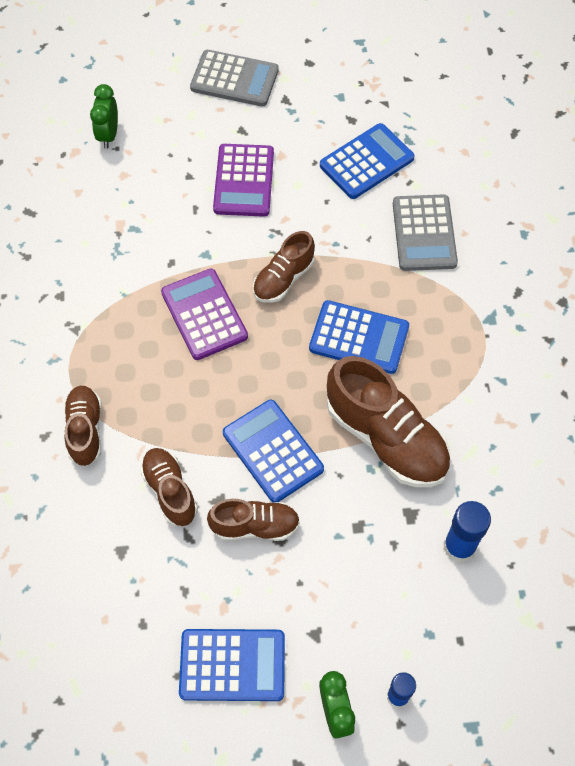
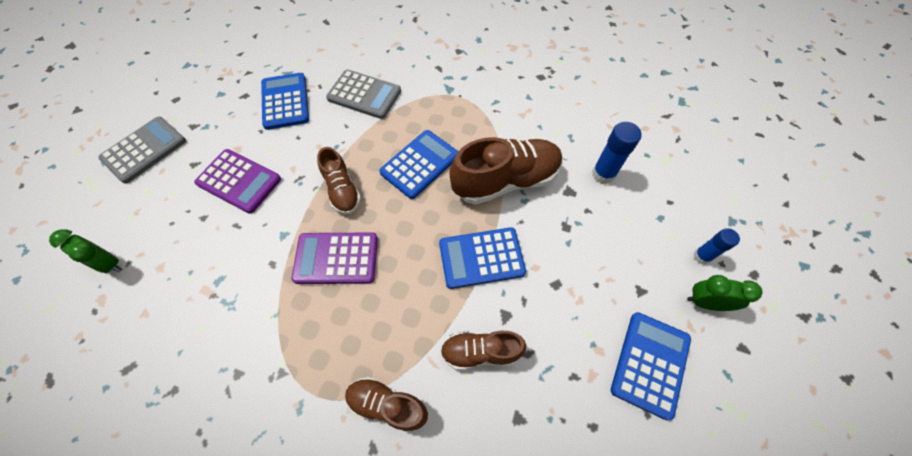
camera: 65 degrees left, 0 degrees up
(255, 526) = (538, 297): brown shoe -> none

